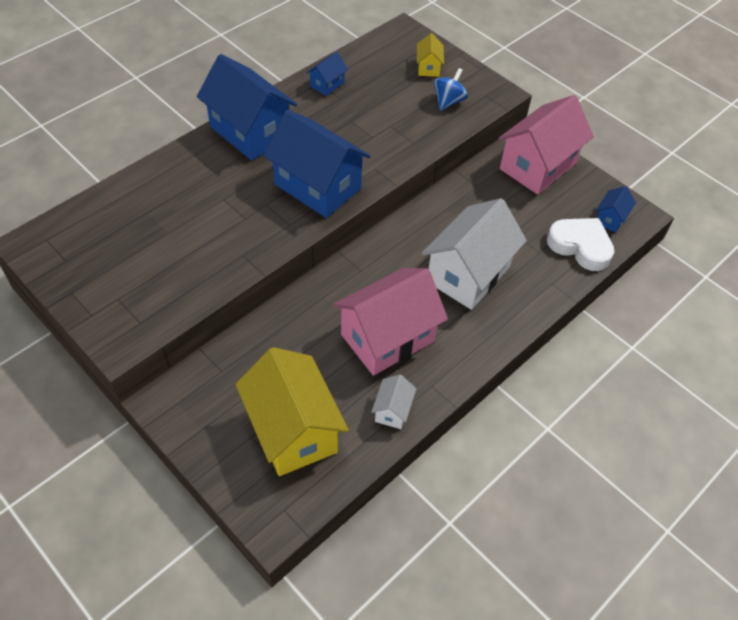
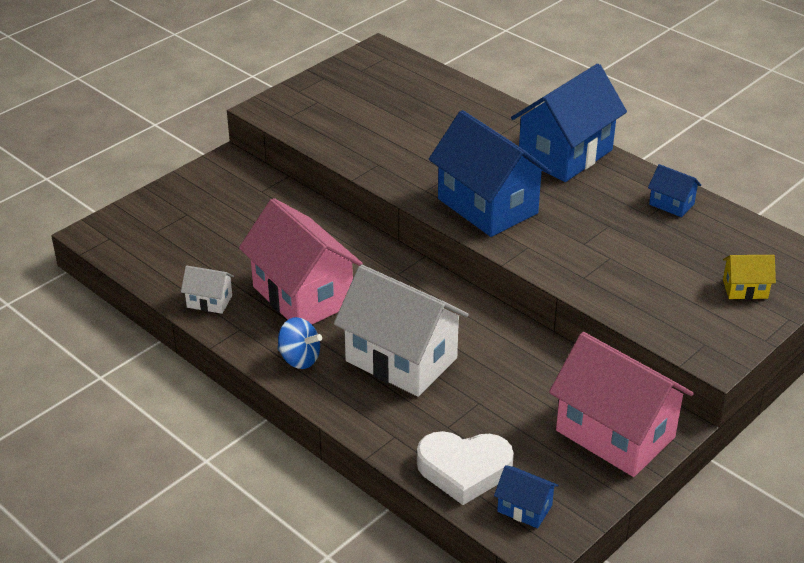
camera: 90 degrees right, 15 degrees down
(293, 430) = (191, 238): yellow house -> none
(318, 186) = (487, 206): blue house -> blue house turned 75 degrees counterclockwise
(448, 101) = (677, 308): blue spinning top -> blue spinning top (299, 359)
(580, 246) = (464, 470): white heart -> white heart turned 60 degrees clockwise

